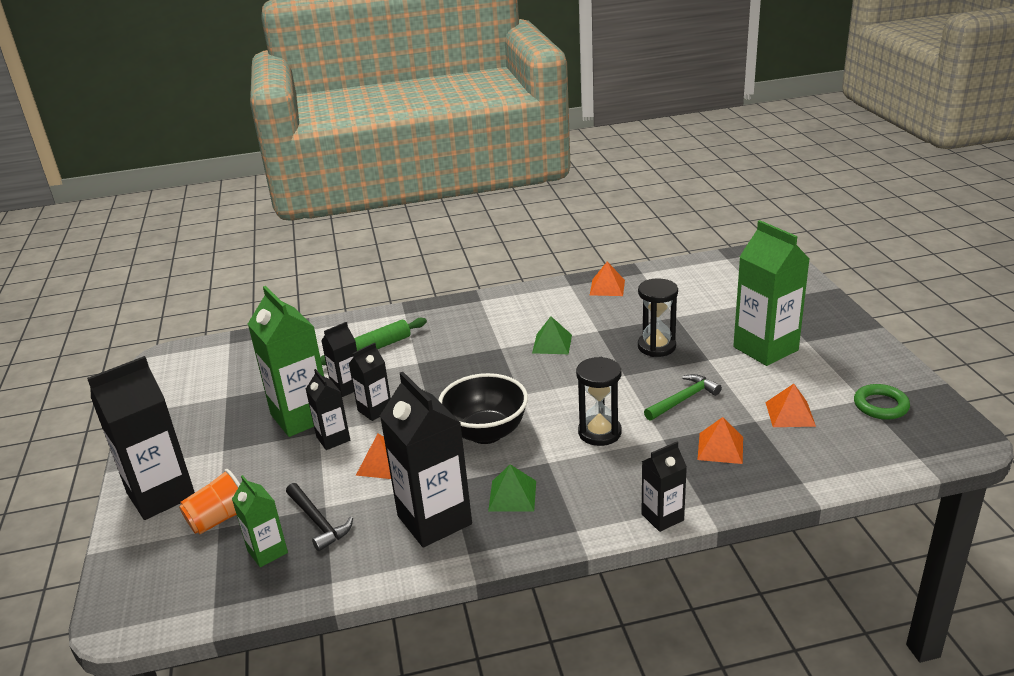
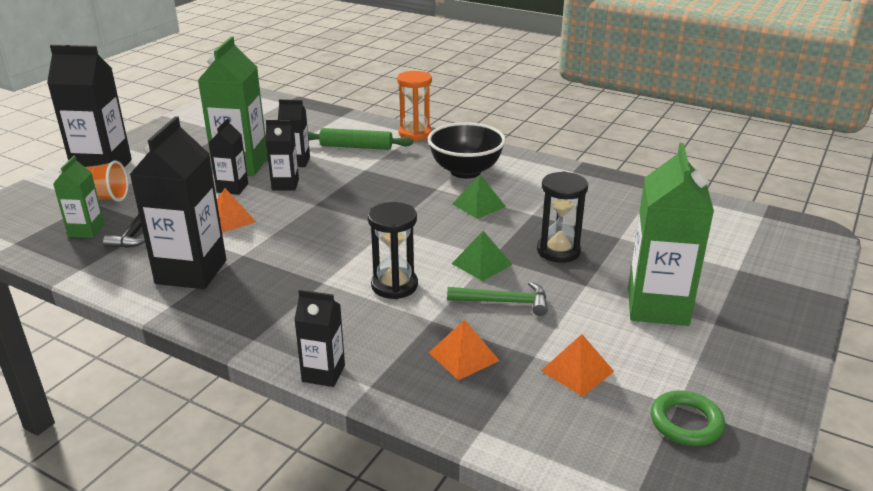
camera: 40 degrees right, 0 degrees up
(403, 313) = (415, 134): none -> orange hourglass
(486, 433) = (321, 238): black bowl -> black bowl (465, 171)
(512, 495) = (260, 288): green pyramid -> green pyramid (482, 264)
(607, 287) = (601, 187): orange pyramid -> none

